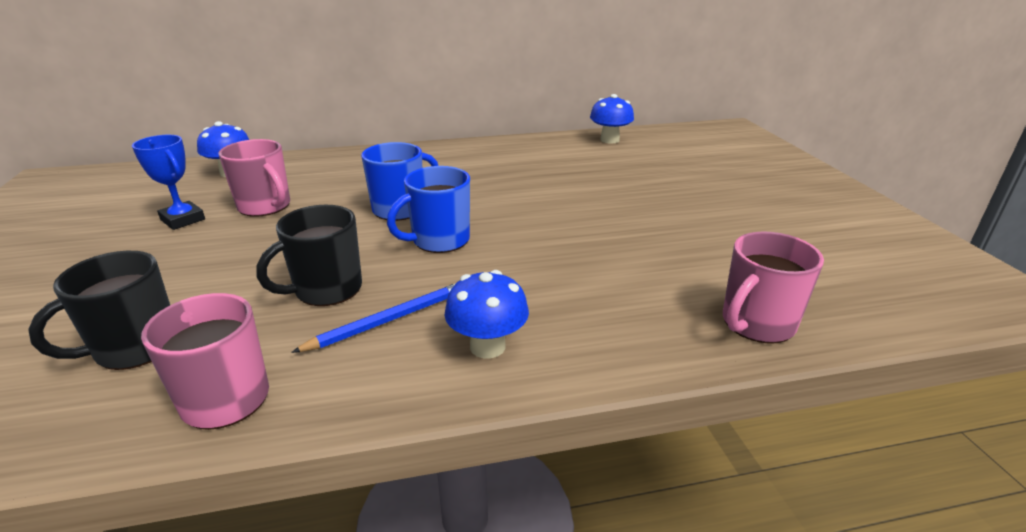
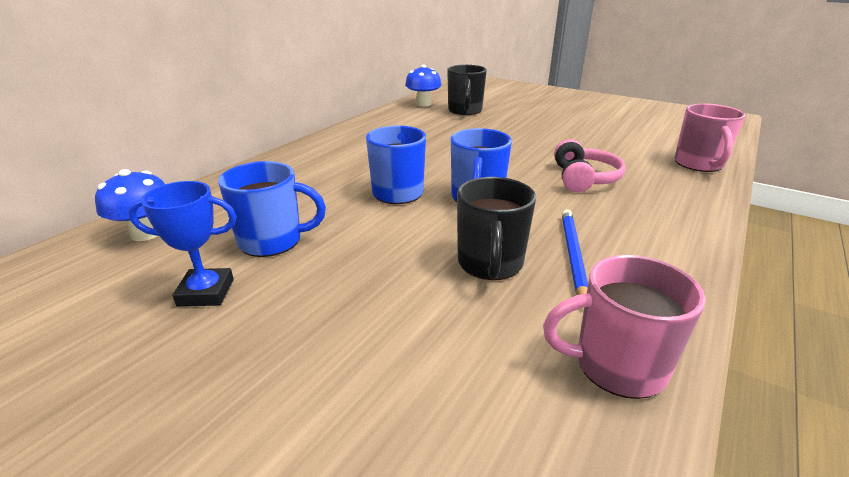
camera: 45 degrees left, 0 degrees up
(134, 348) = (465, 399): black mug -> black mug (465, 111)
(265, 207) = (272, 241): pink mug -> blue mug
(487, 346) = (649, 235): blue mushroom -> none
(572, 270) = (583, 178): none -> pink headphones

